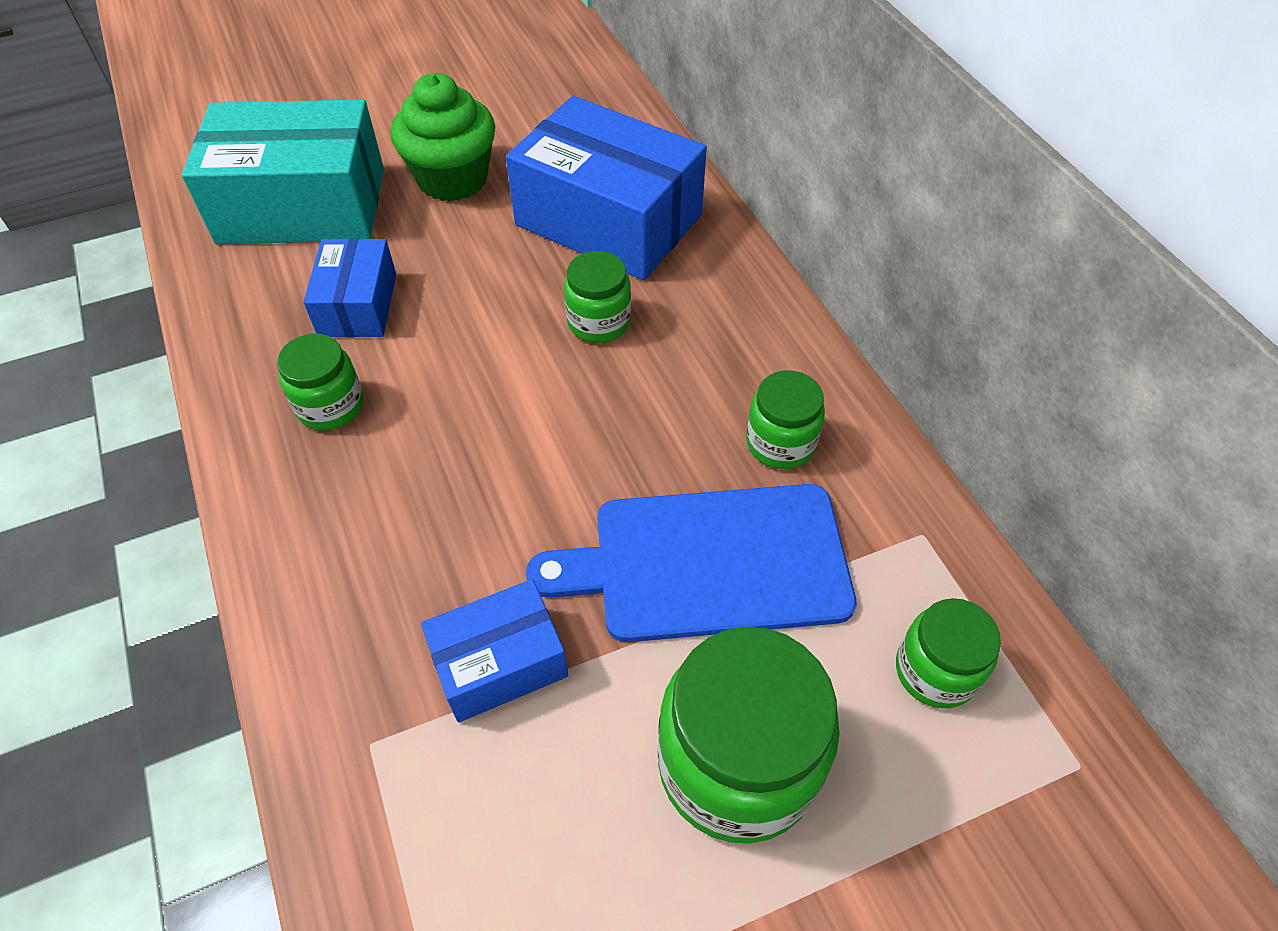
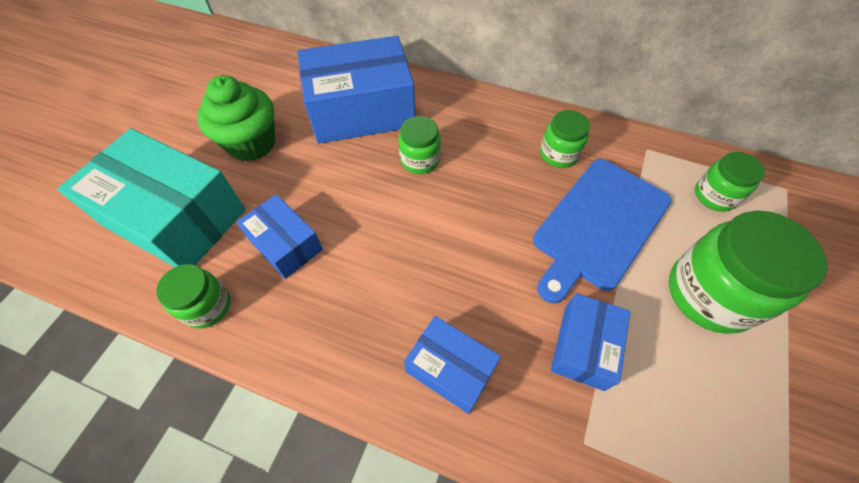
camera: 45 degrees left, 5 degrees up
(302, 205) = (175, 217): turquoise box -> turquoise box turned 75 degrees clockwise
(330, 406) = (342, 307): green jar -> green jar (207, 306)
(346, 551) = (450, 369): none -> blue box

